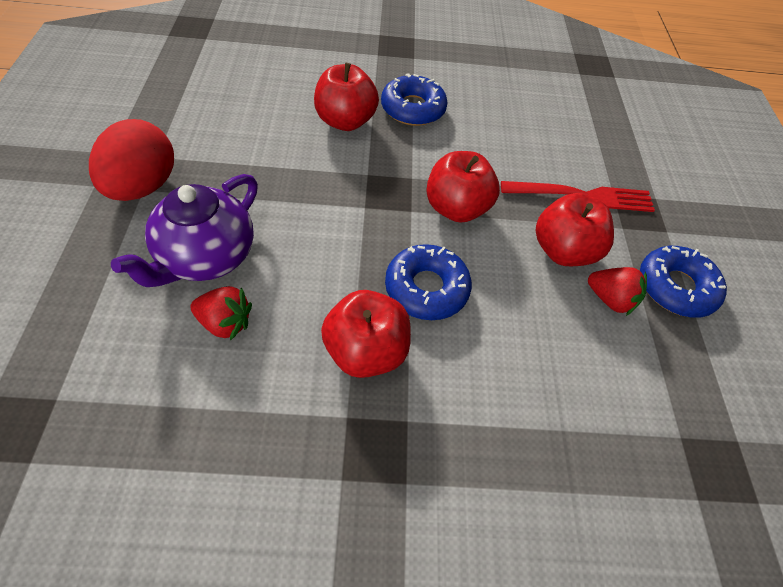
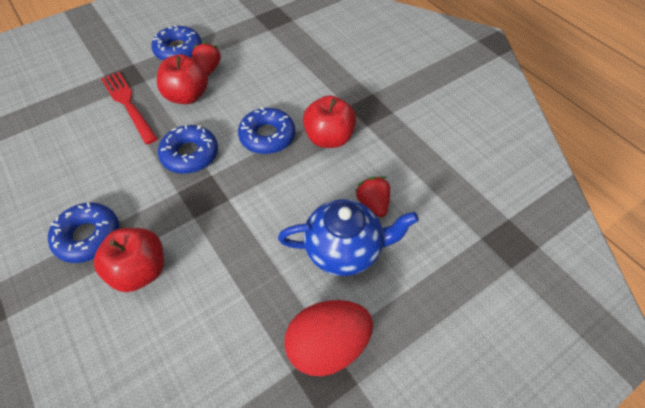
camera: 120 degrees left, 0 degrees up
(206, 257) = (344, 249): purple teapot -> blue teapot
(456, 208) = (190, 154): red apple -> blue donut

